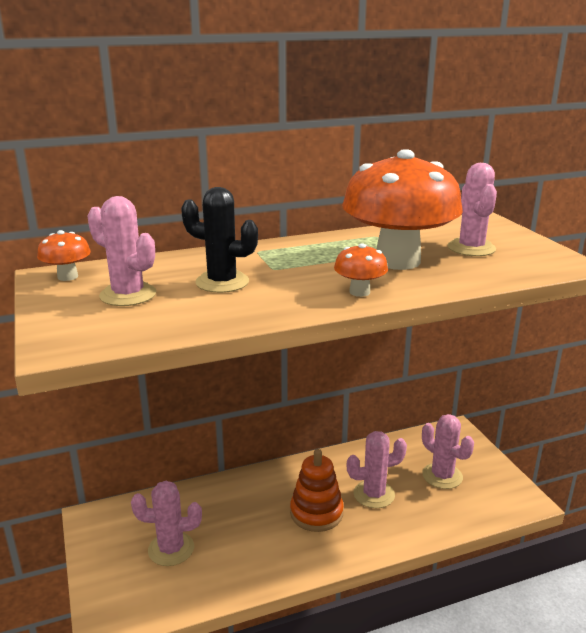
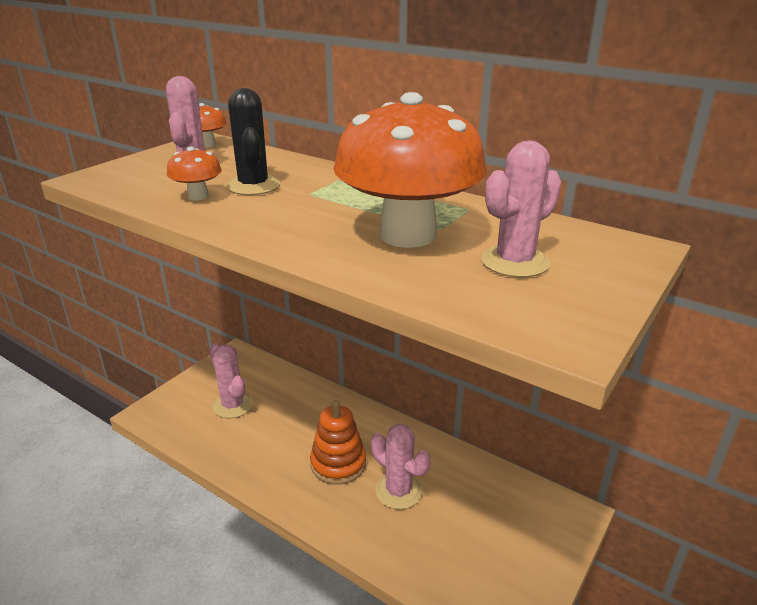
camera: 55 degrees right, 5 degrees up
(359, 292) = (297, 238): orange mushroom -> orange mushroom (198, 196)
(442, 476) = (479, 533): pink cactus -> none

